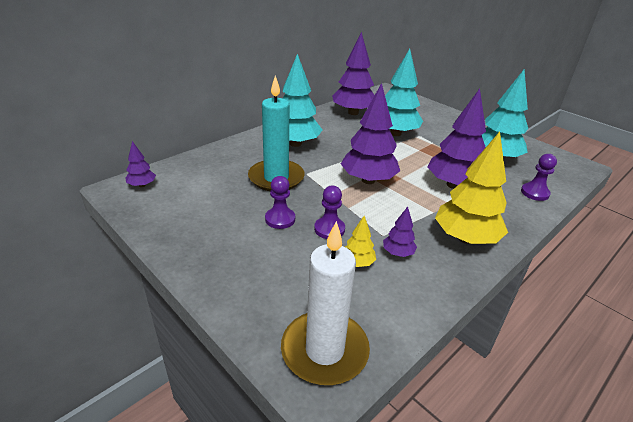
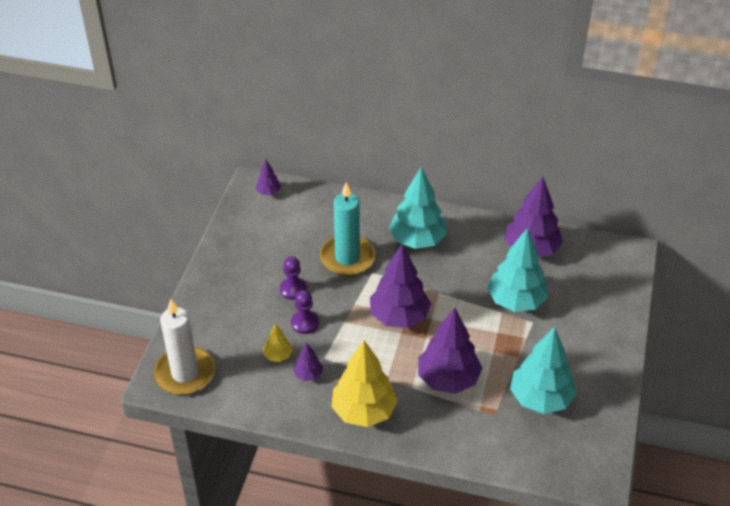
camera: 60 degrees right, 10 degrees up
(534, 193) = (491, 446): purple pawn -> none

